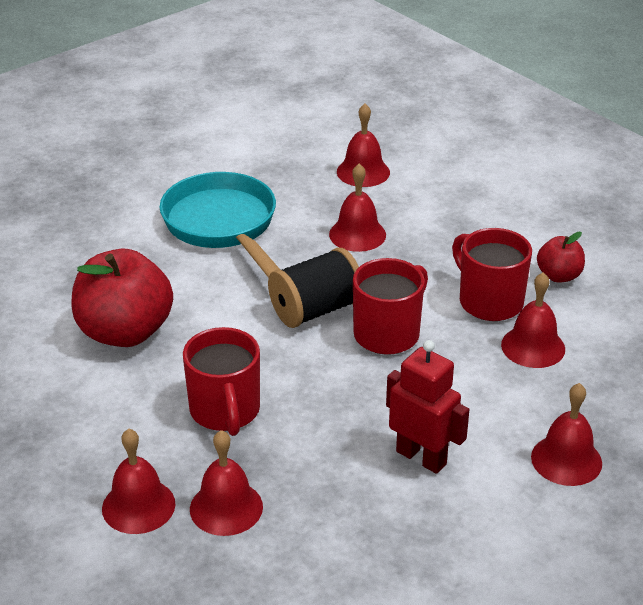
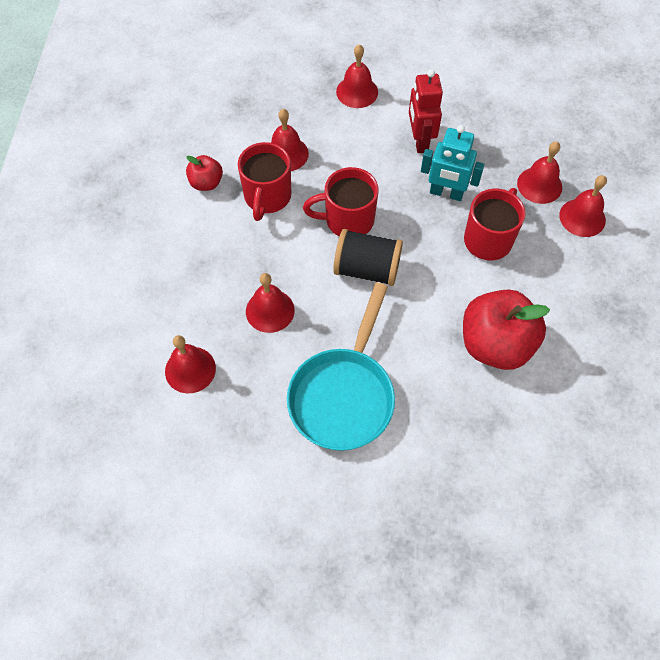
camera: 135 degrees left, 25 degrees up
(323, 424) = (446, 193): none -> turquoise robot

